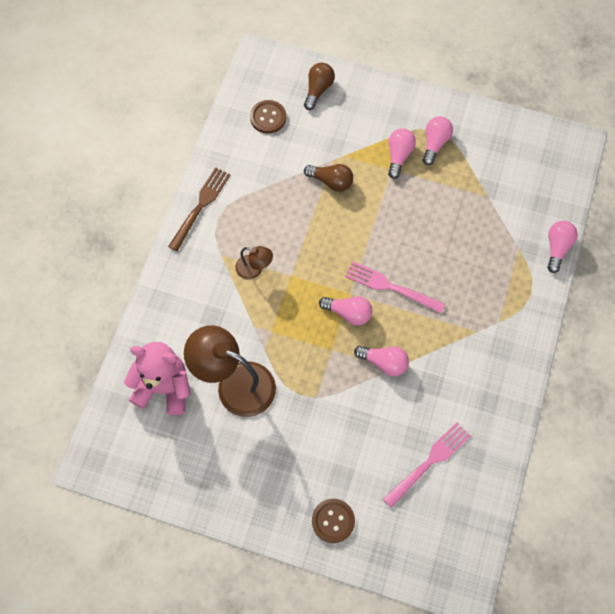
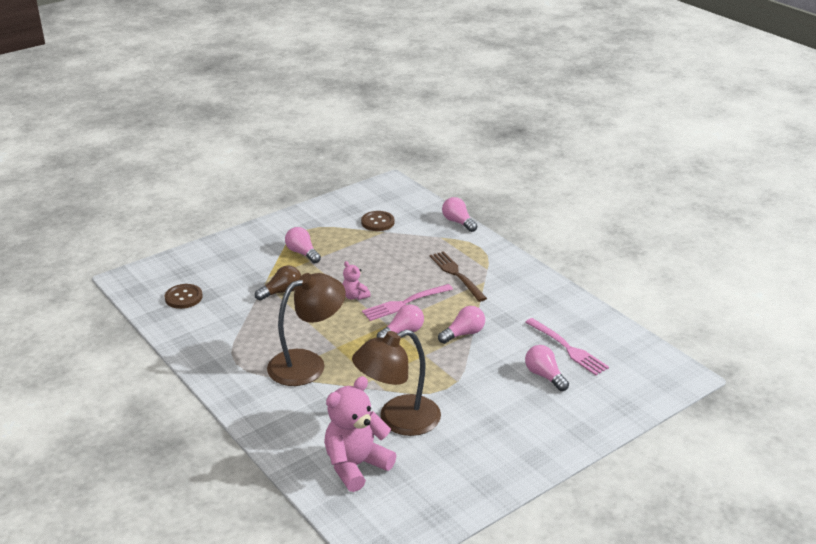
camera: 55 degrees left, 35 degrees down
(200, 206) = (212, 367): brown fork -> brown fork (456, 274)
(254, 269) = (307, 363): brown lamp -> brown lamp, size x2.03
(318, 90) = (196, 264): brown light bulb -> none
(333, 521) = (574, 419): brown button -> brown button (377, 222)
(369, 241) = (354, 296): none -> pink teddy bear
(429, 462) = (567, 348): pink fork -> pink fork turned 150 degrees clockwise
(435, 143) = (314, 234): pink light bulb -> pink light bulb (544, 376)

